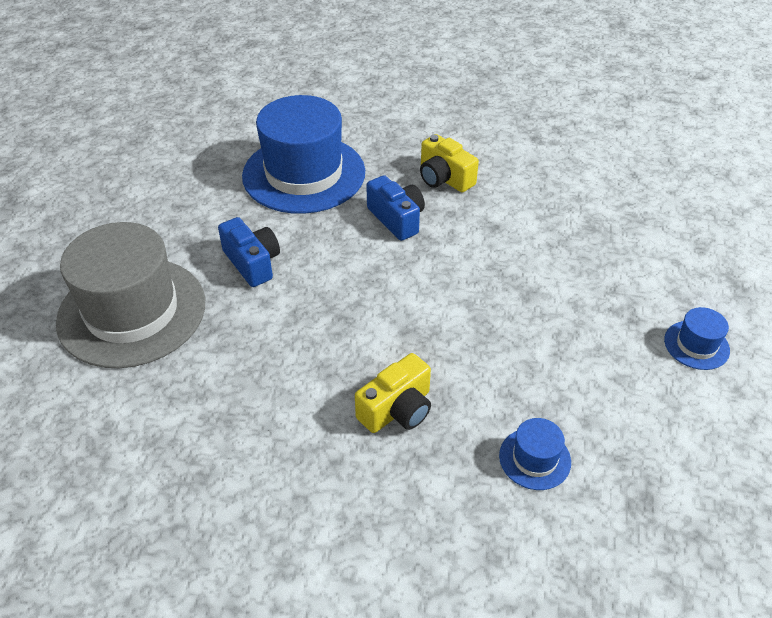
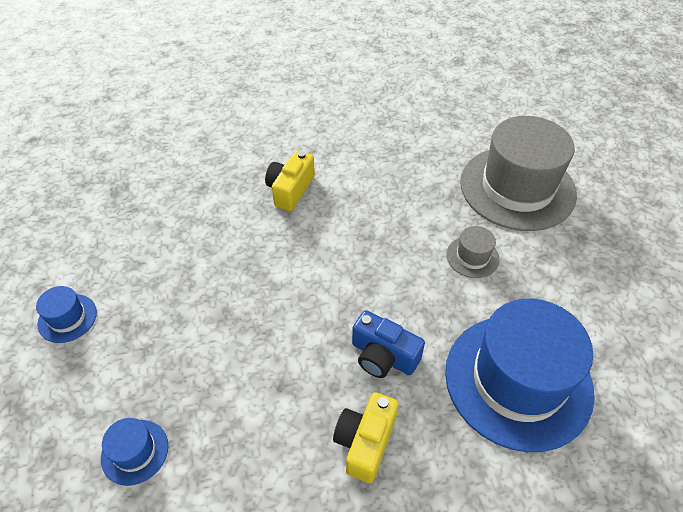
camera: 155 degrees right, 5 degrees up
(252, 263) = (472, 257): blue camera -> grey hat
(444, 178) = (365, 442): yellow camera -> yellow camera turned 90 degrees counterclockwise
(534, 458) = (189, 191): blue hat -> blue hat (135, 452)

